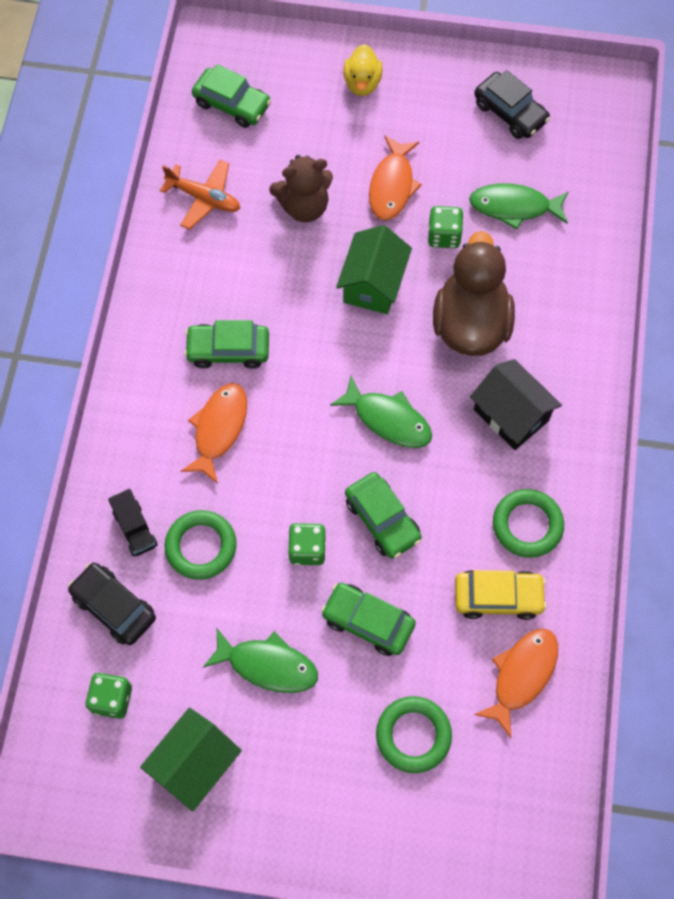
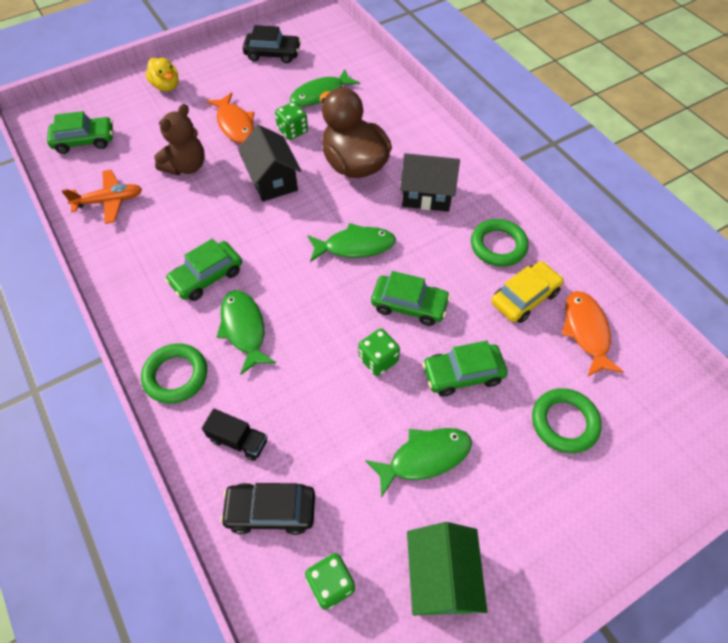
camera: 40 degrees left, 10 degrees down
(201, 546) = (301, 415): green ring -> green ring (176, 375)
(219, 429) = (244, 329): orange fish -> green fish
(373, 284) = (272, 180): green house -> black house

